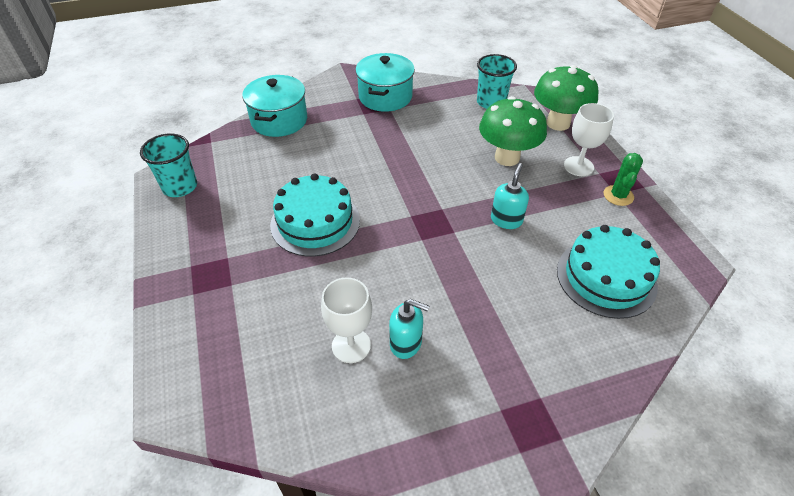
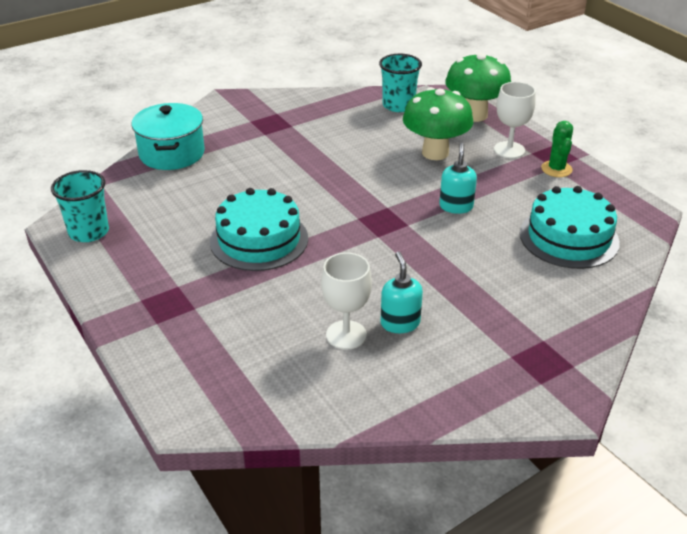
camera: 15 degrees left, 10 degrees down
(385, 97) = (282, 115): turquoise pot -> none
(406, 343) = (400, 323): turquoise soap dispenser -> turquoise soap dispenser turned 105 degrees counterclockwise

